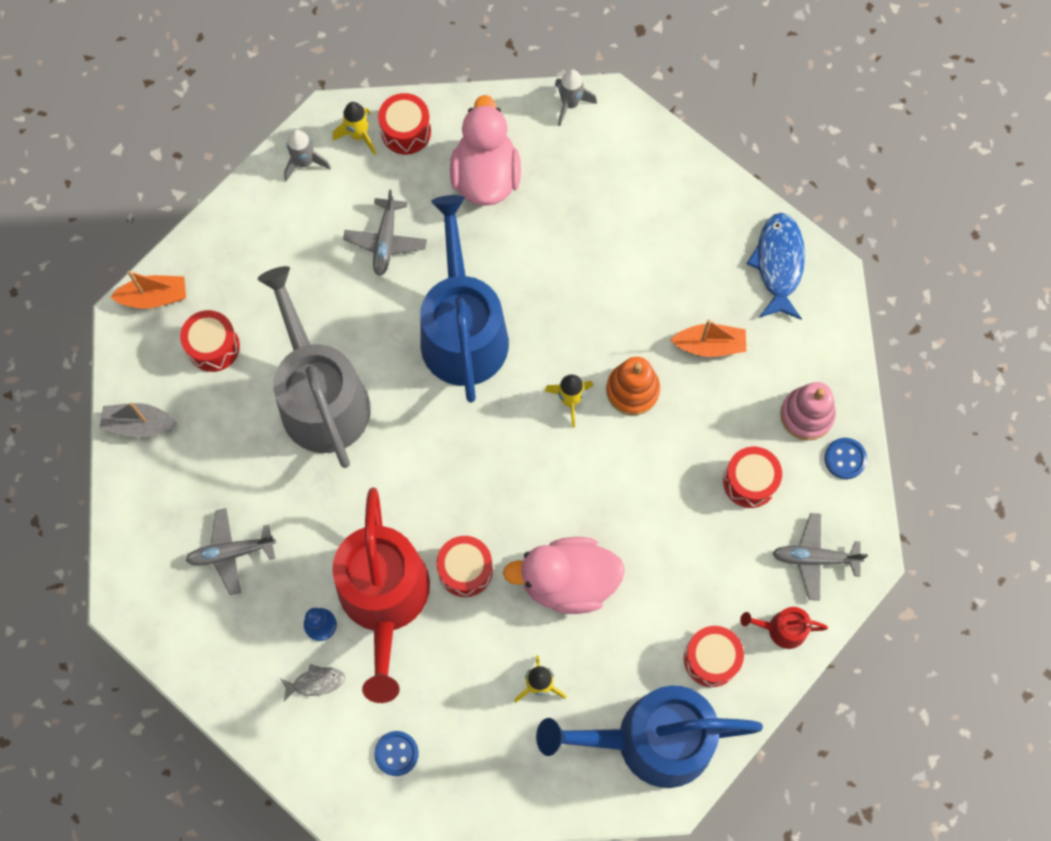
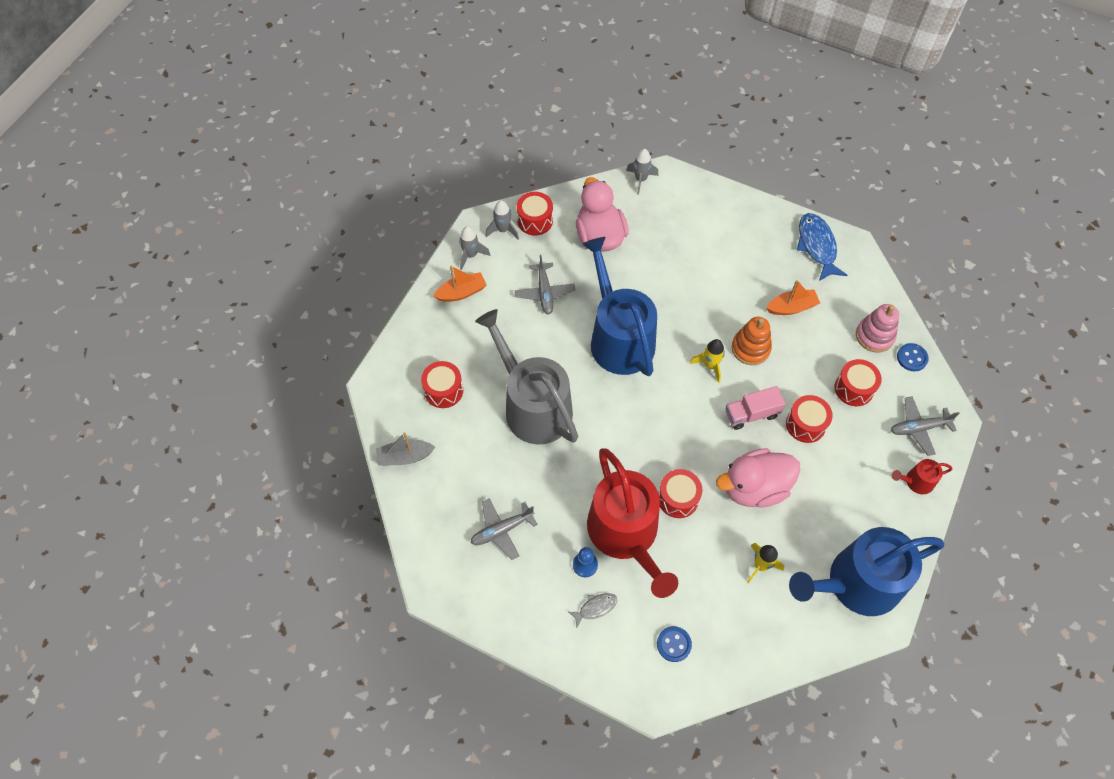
camera: 15 degrees left, 10 degrees down
(154, 297) = (390, 367): orange boat -> orange boat (461, 292)
(359, 135) = (503, 230): yellow rocket -> grey rocket
(600, 482) = (751, 414): none -> pink truck
(711, 659) = (875, 515): red drum -> red drum (805, 424)

